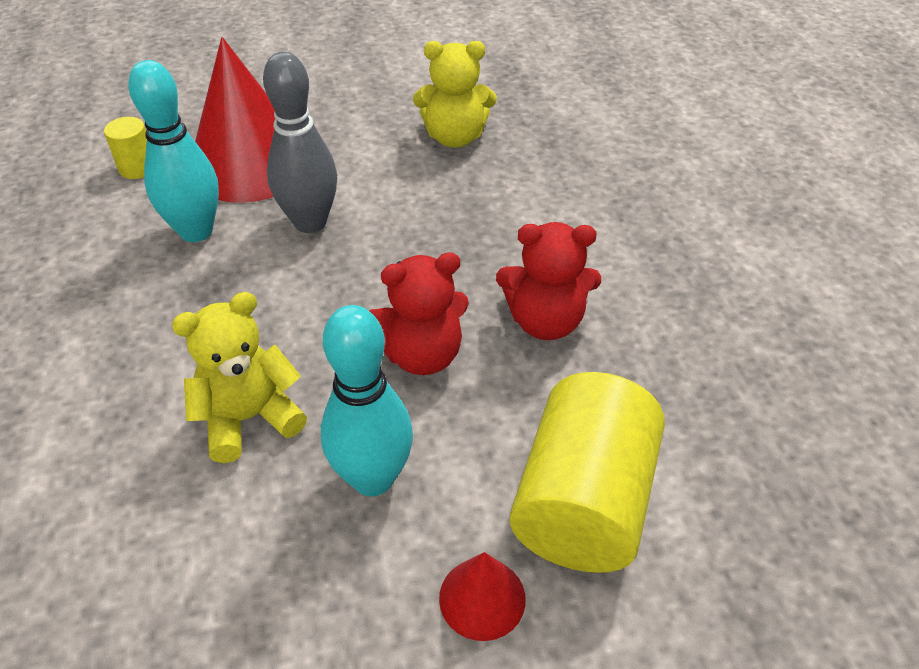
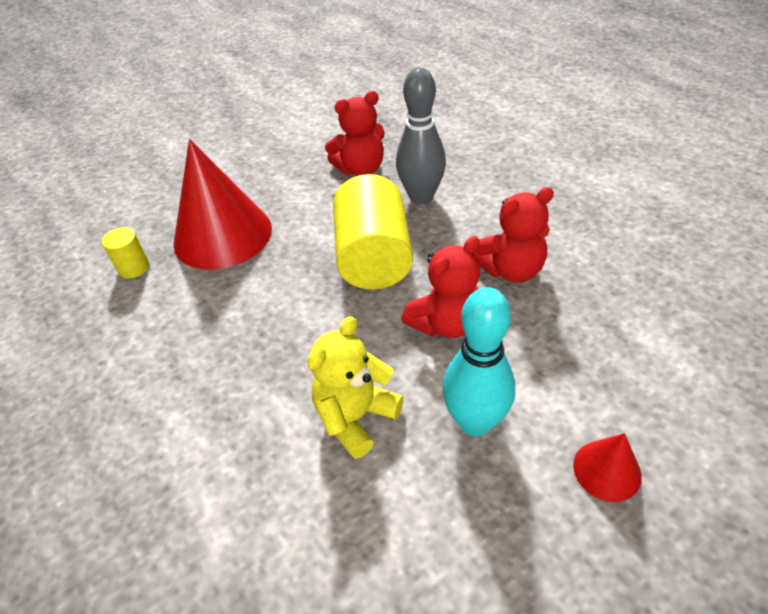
camera: 20 degrees left, 0 degrees up
(196, 231) = (215, 298): turquoise bowling pin -> none
(310, 222) = (299, 261): grey bowling pin -> grey bowling pin (421, 197)
(455, 137) = (361, 169): yellow teddy bear -> red teddy bear
(583, 502) = (622, 378): yellow cylinder -> yellow cylinder (373, 257)

